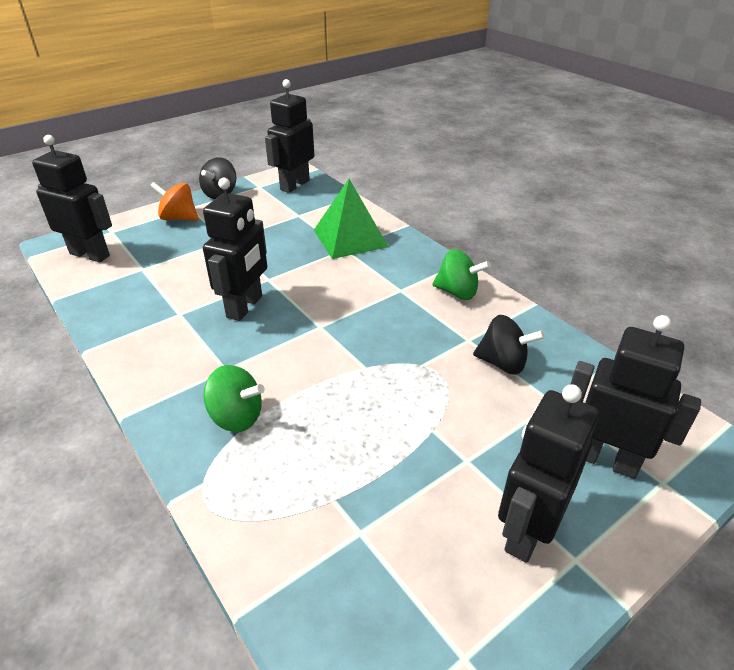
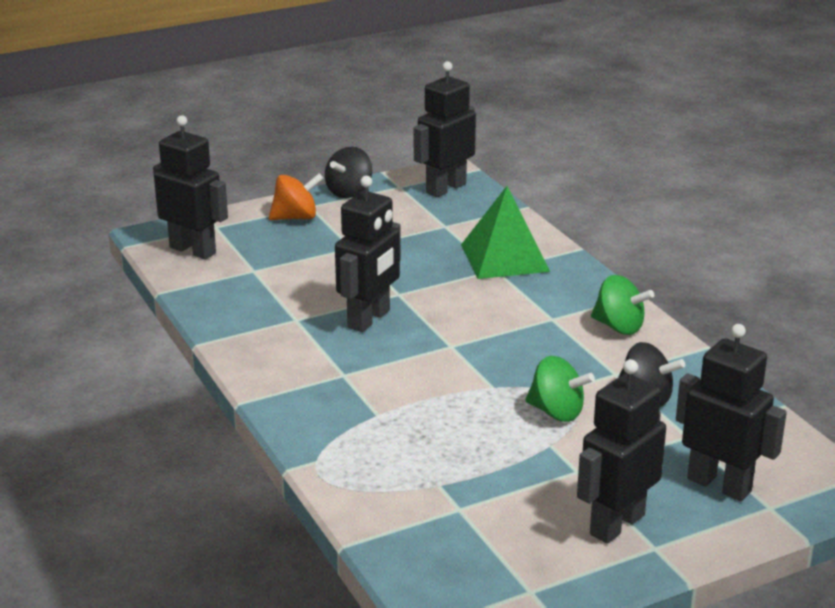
camera: 10 degrees right, 10 degrees down
(178, 218) = (296, 217): orange spinning top -> orange spinning top turned 135 degrees clockwise
(236, 417) = (352, 415): green spinning top -> green spinning top (556, 412)

